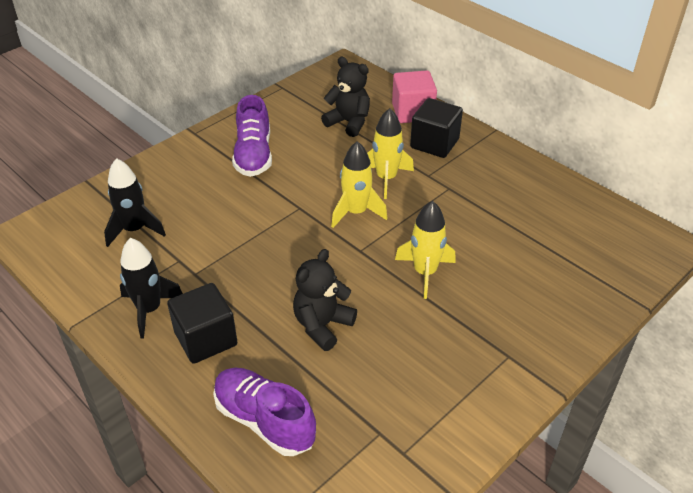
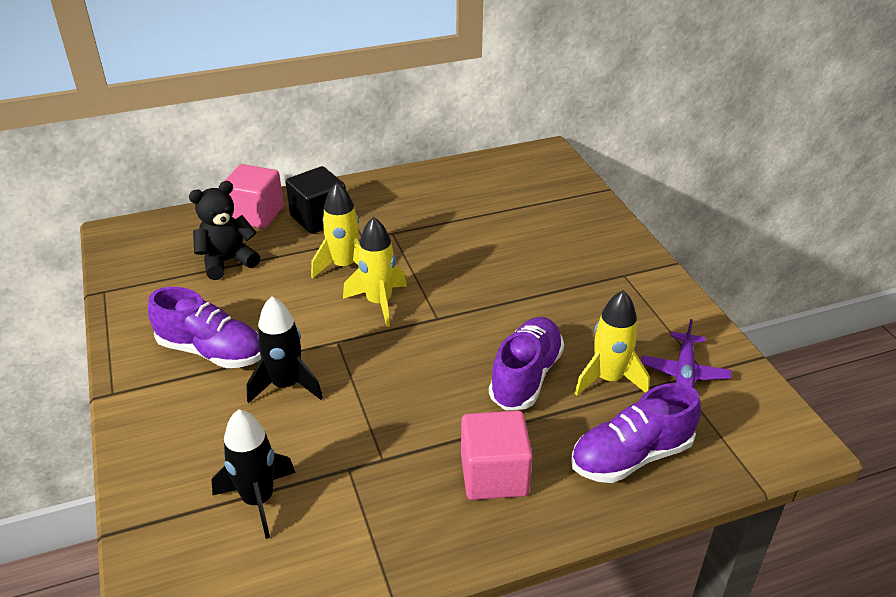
camera: 65 degrees left, 5 degrees down
(149, 310) = (417, 517): black rocket -> black rocket (286, 385)
(206, 339) = (494, 475): black cube -> pink cube
(322, 325) = (526, 376): black teddy bear -> purple shoe
(393, 436) = (684, 372): none -> purple plane
(425, 272) = (497, 286): yellow rocket -> yellow rocket (608, 379)

